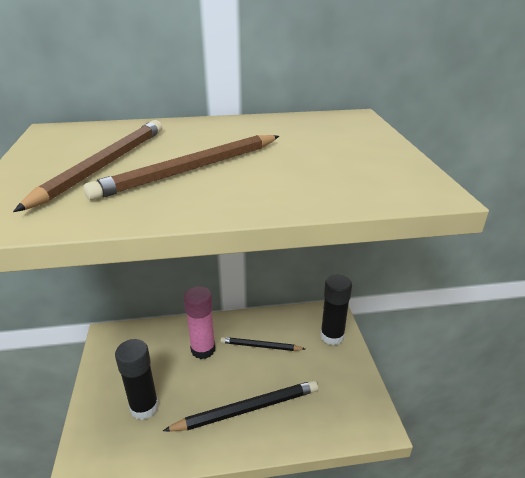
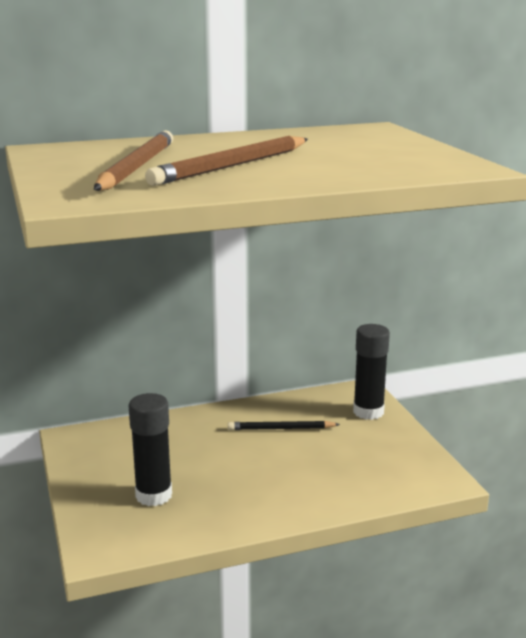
camera: 10 degrees left, 10 degrees down
(203, 349) = (207, 438): pink glue stick -> none
(247, 409) = (285, 484): black pencil -> none

